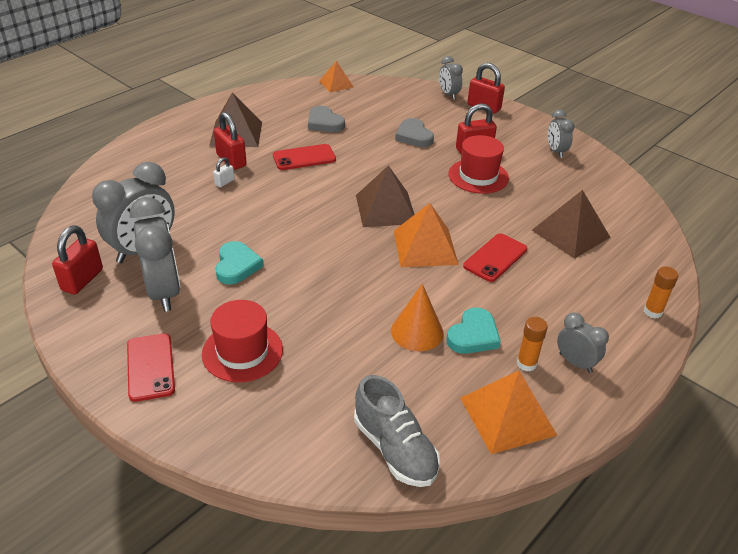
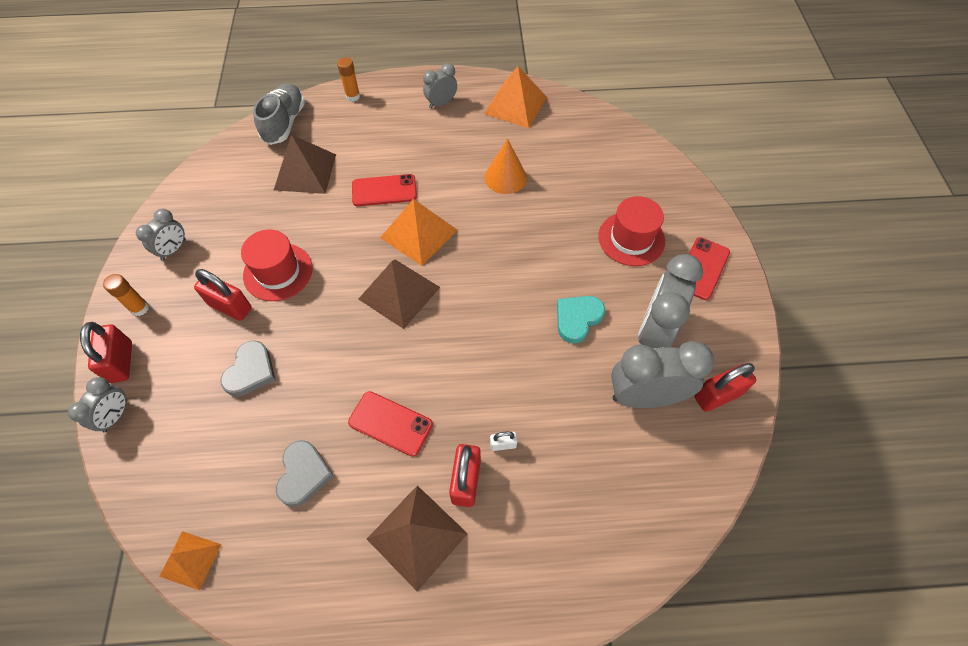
camera: 135 degrees left, 20 degrees up
(395, 449) = (592, 128): grey shoe -> grey shoe (284, 123)
(473, 335) = (475, 153): turquoise heart -> none
(526, 364) = (468, 119): orange glue stick -> orange glue stick (140, 308)
(575, 362) = (441, 103): grey clock -> grey clock turned 60 degrees clockwise

